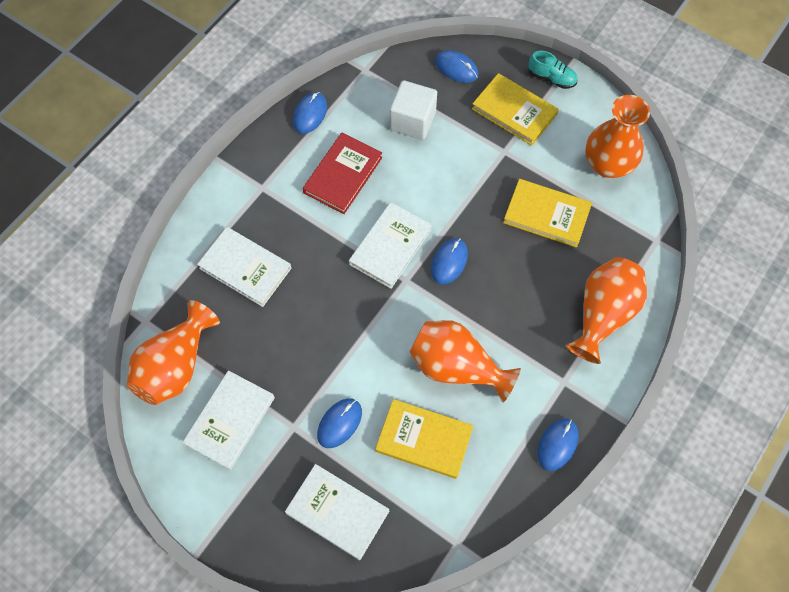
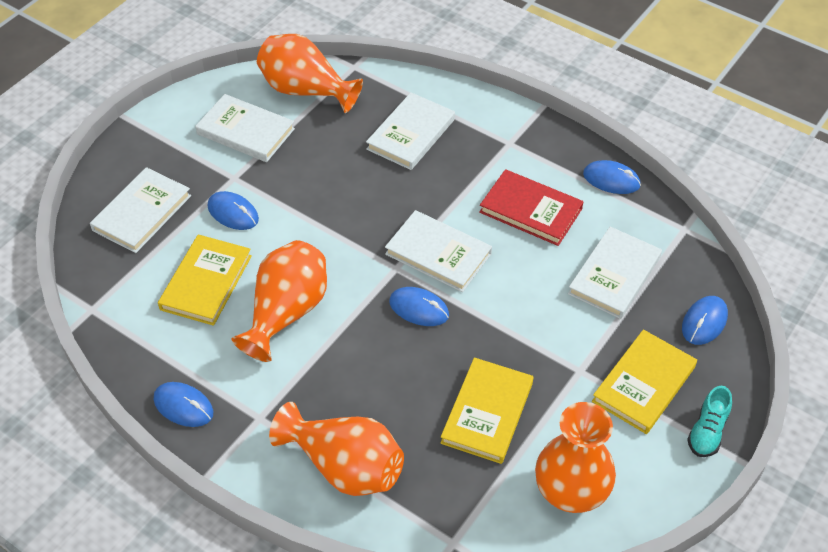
camera: 90 degrees right, 15 degrees down
(412, 121) = (614, 275): white cube -> white book

